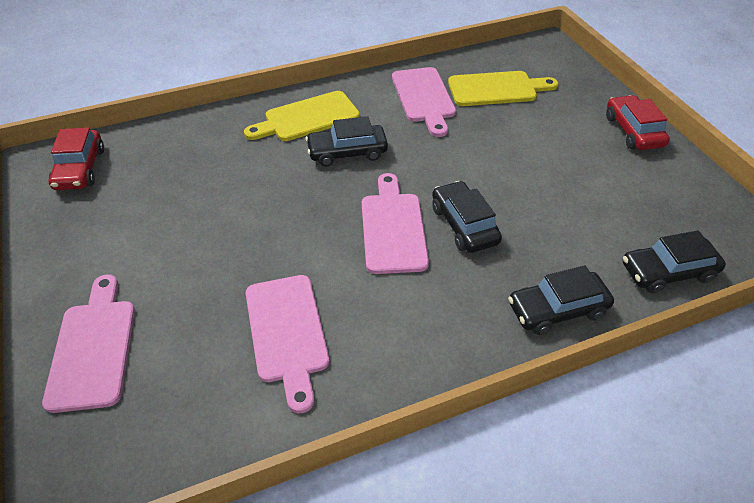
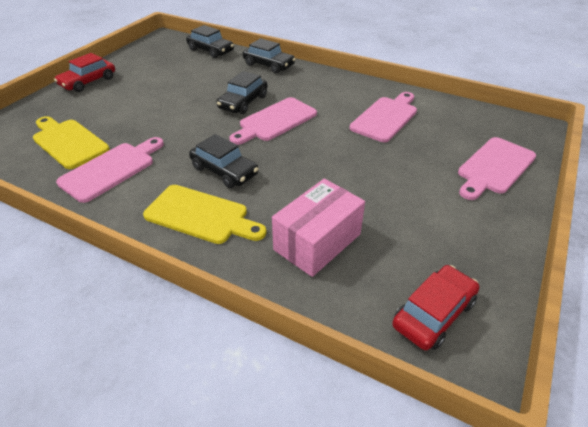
camera: 130 degrees left, 5 degrees down
(203, 156) = (317, 242): none -> pink box

